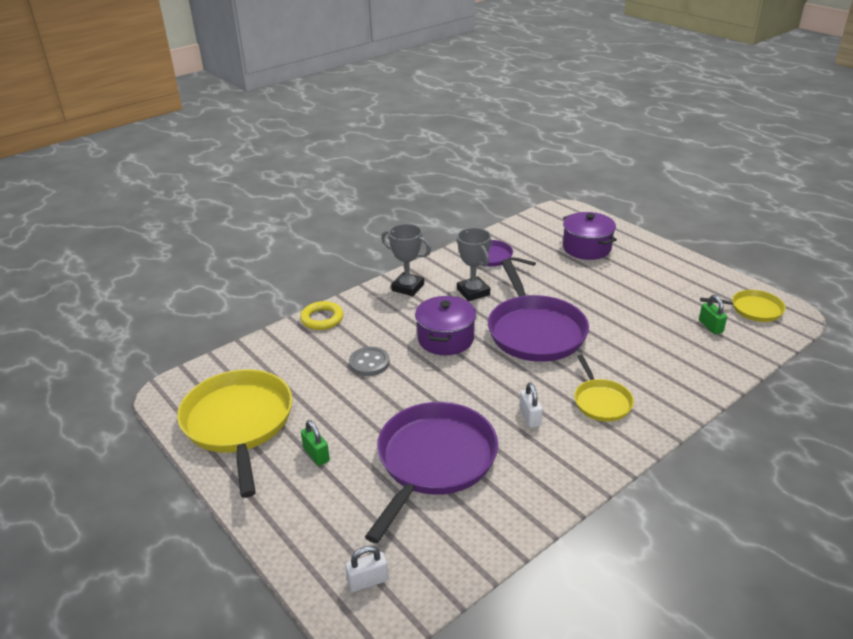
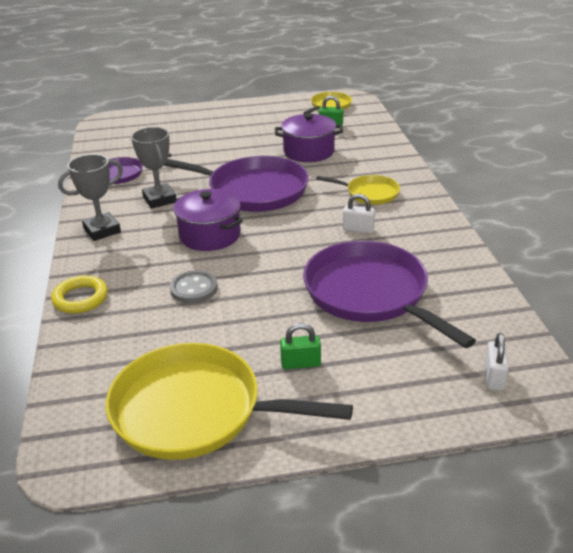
camera: 60 degrees left, 0 degrees up
(473, 292) = (159, 199): grey trophy -> grey trophy turned 60 degrees clockwise
(586, 248) = (173, 132): purple pot -> purple pot (309, 151)

